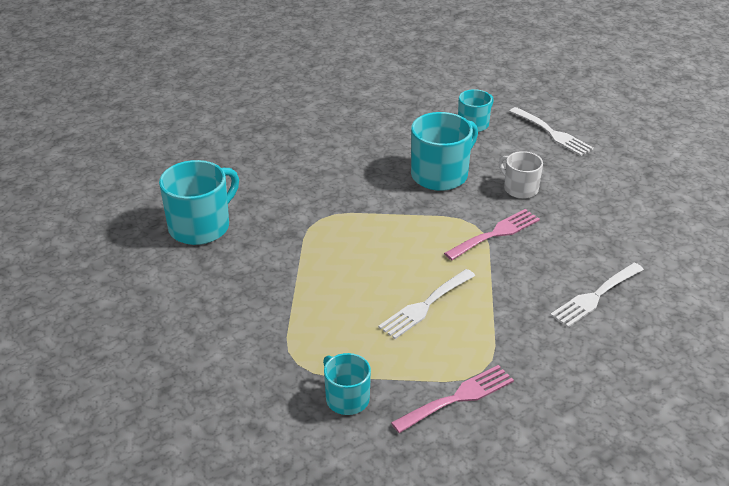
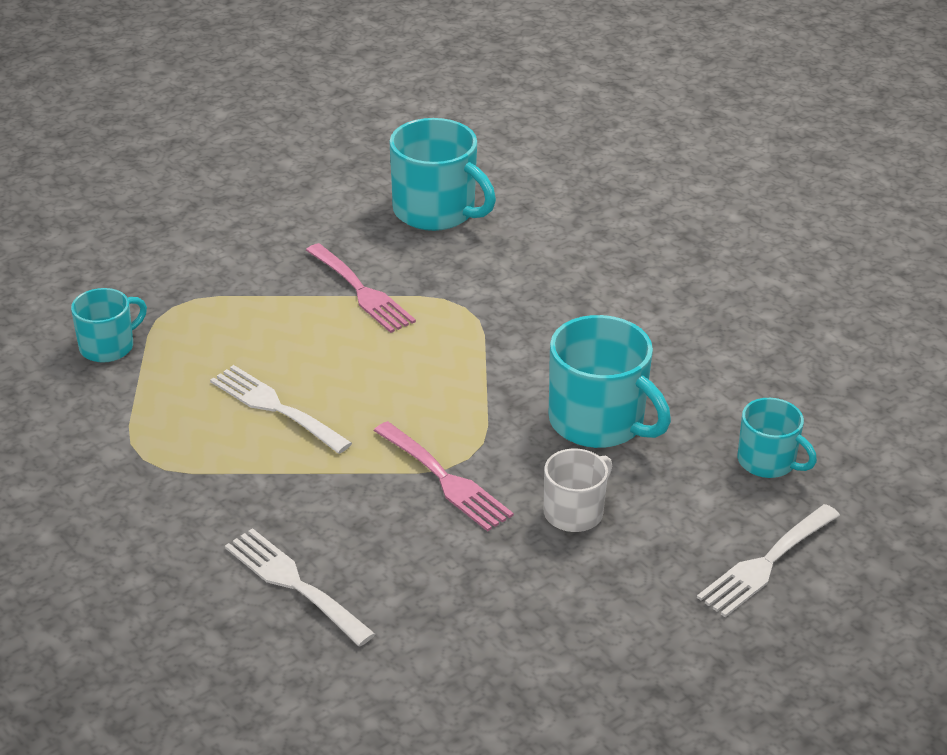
camera: 85 degrees right, 0 degrees up
(458, 398) = (97, 437): pink fork -> pink fork (362, 291)

